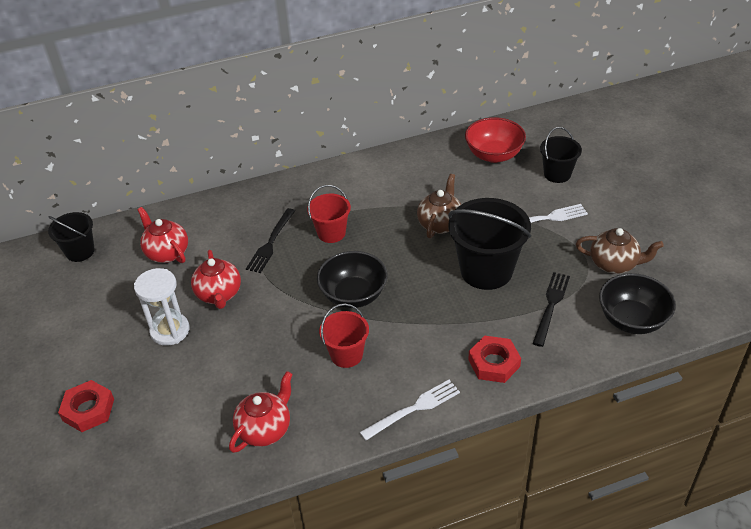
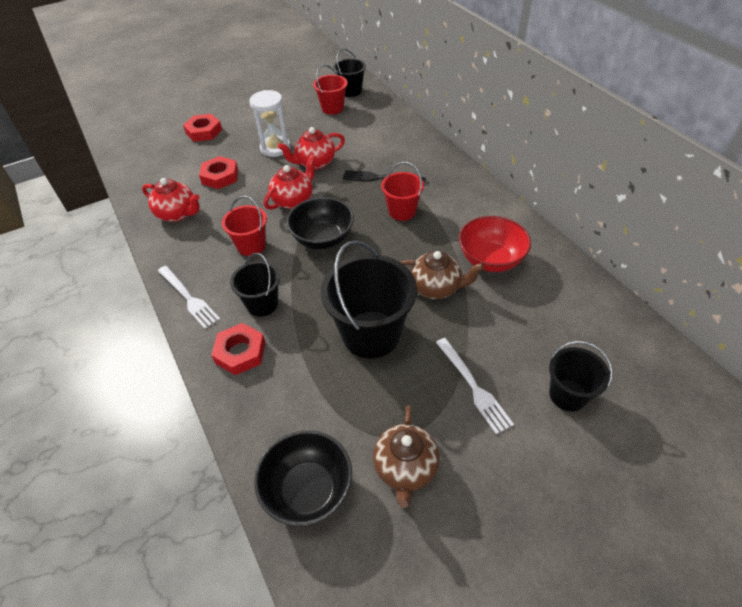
camera: 80 degrees right, 5 degrees up
(110, 271) = (332, 108): none -> red bucket
(167, 253) = (357, 128): red teapot -> red teapot (293, 200)
(205, 387) = (220, 176): none -> red nut
(435, 346) = (262, 304): none -> black bucket
(494, 155) = (578, 323): red bowl -> red bowl (490, 260)
(551, 305) = (325, 399): black fork -> none

